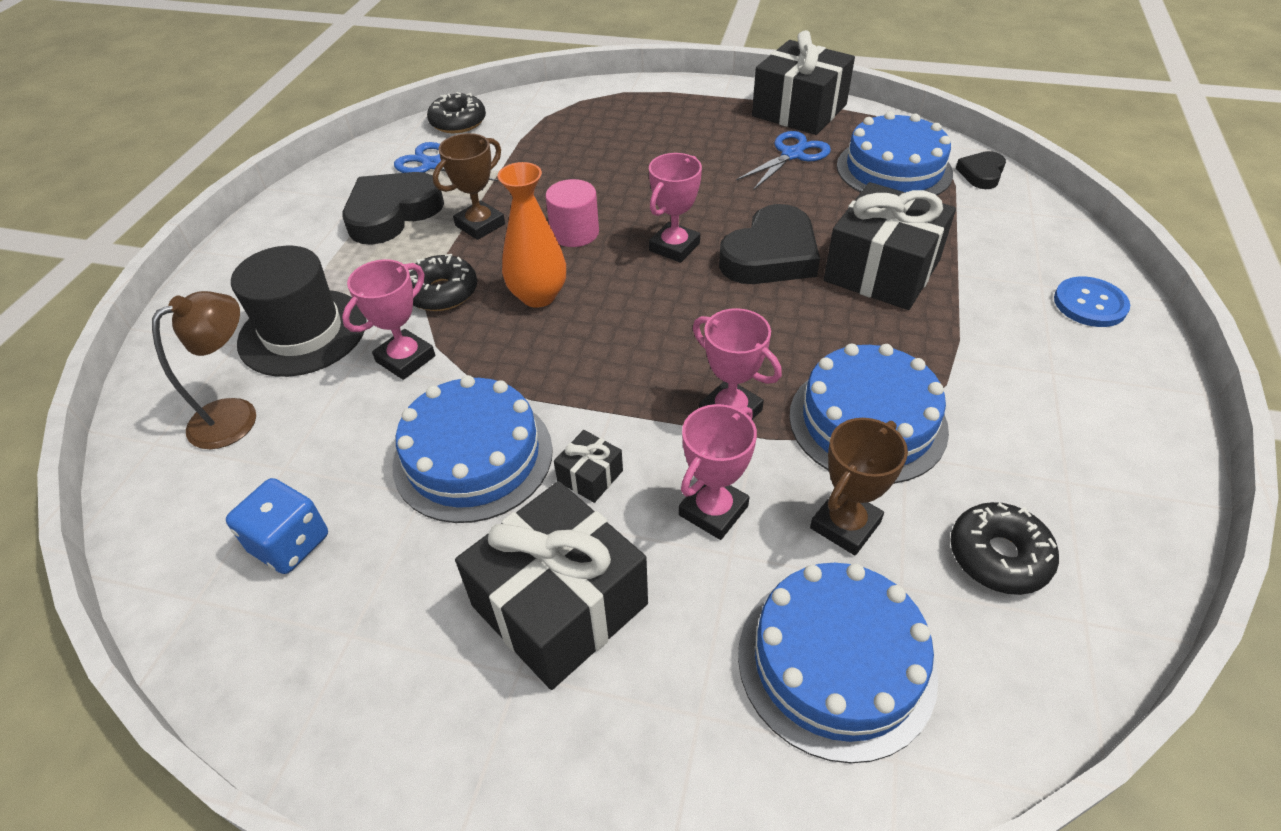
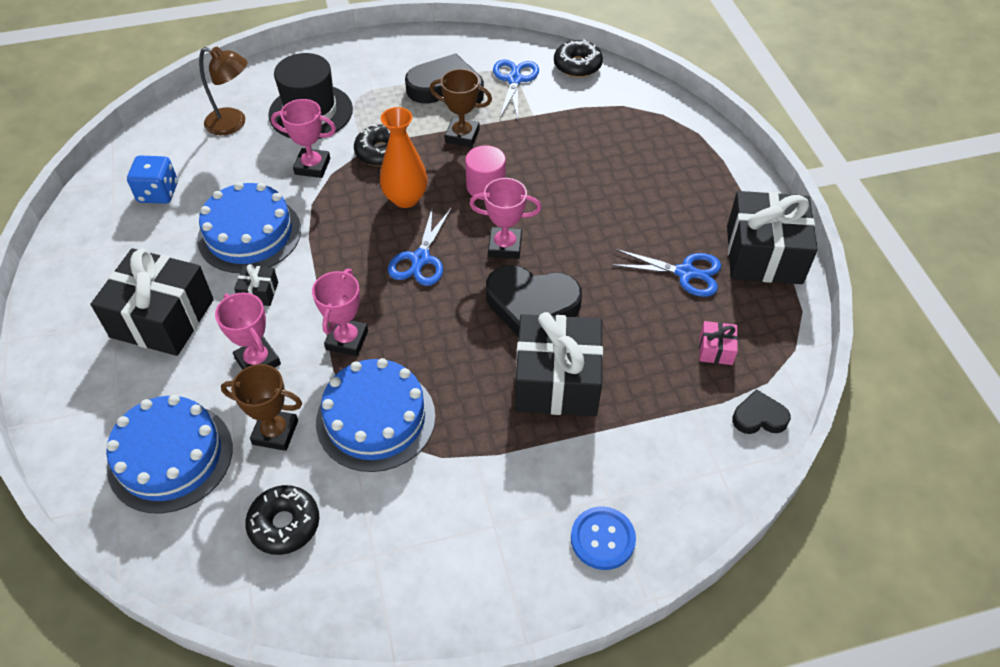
camera: 60 degrees right, 5 degrees up
(645, 313) = (420, 259): none -> blue scissors
(713, 510) = (258, 361): pink trophy -> pink trophy turned 45 degrees clockwise
(894, 169) = (716, 349): blue cake -> pink gift

